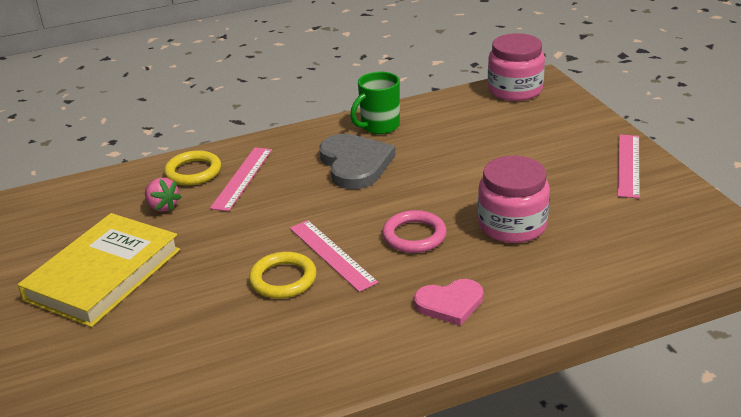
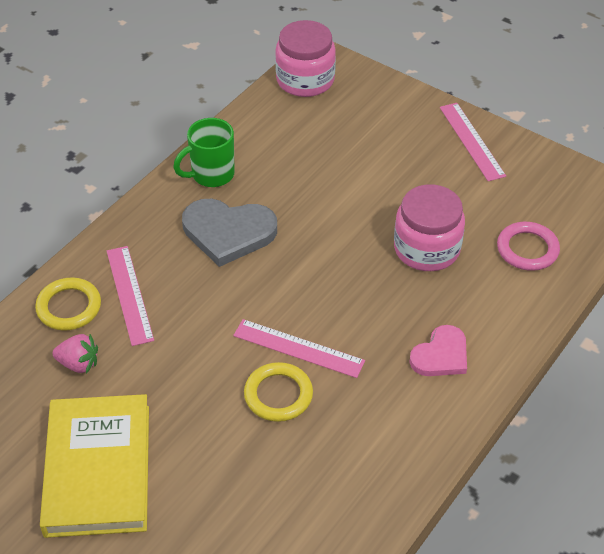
camera: 35 degrees left, 15 degrees up
(355, 164) = (228, 232): grey heart -> grey heart turned 150 degrees clockwise
(379, 126) = (211, 175): green mug -> green mug turned 45 degrees clockwise
(414, 236) = (353, 295): pink ring -> pink ring (527, 249)

